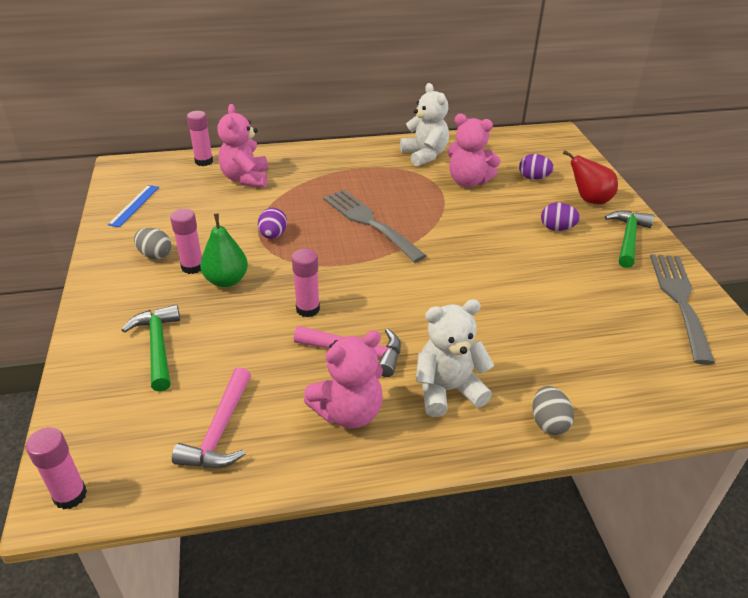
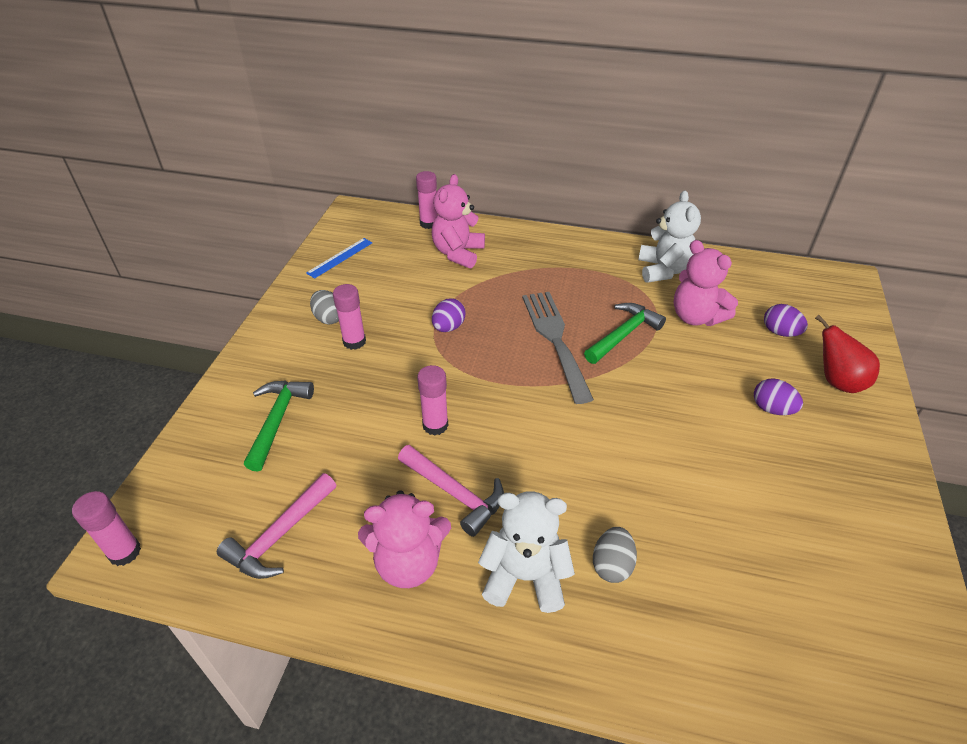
camera: 25 degrees right, 5 degrees up
(226, 280) = (377, 366): green pear -> none
(548, 422) = (616, 664): grey egg -> grey egg (612, 565)
(628, 238) = (860, 450): green hammer -> green hammer (623, 334)
(679, 300) = (883, 560): grey fork -> none

